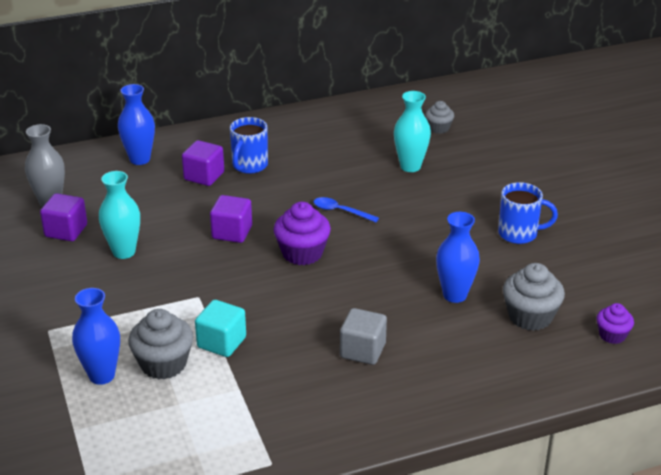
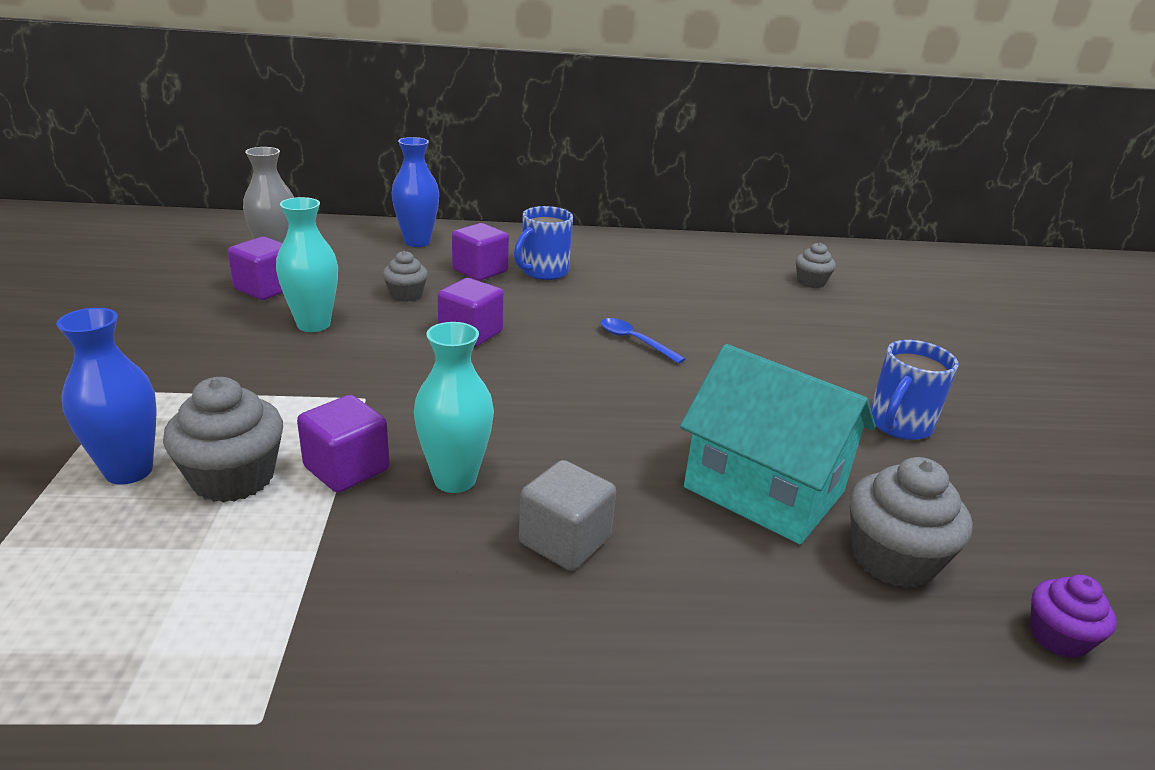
camera: 15 degrees right, 5 degrees down
(167, 211) = (406, 295): none -> grey cupcake
(221, 342) = (346, 469): turquoise cube -> purple cube
(302, 253) = (551, 378): purple cupcake -> none
(410, 166) = (756, 313): turquoise vase -> turquoise vase (455, 479)
(454, 295) = (764, 489): blue vase -> turquoise house
(519, 234) = (899, 425): blue mug -> blue mug turned 105 degrees clockwise

